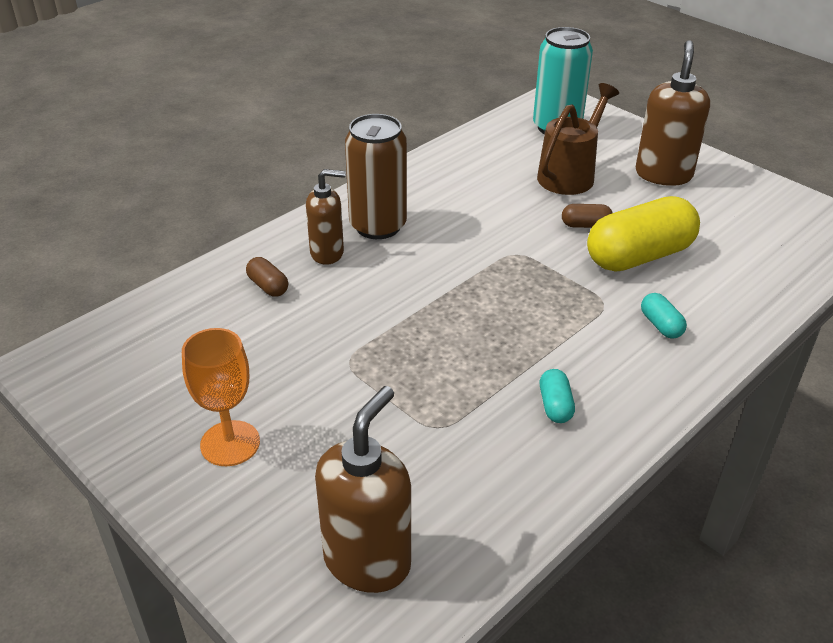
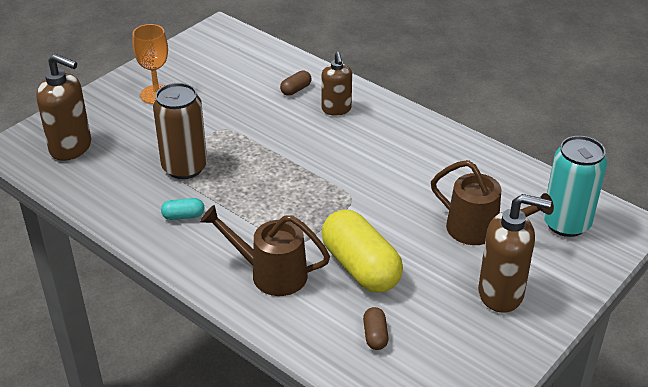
camera: 85 degrees right, 0 degrees up
(378, 226) = (374, 128): brown can -> brown can (184, 167)
(585, 225) = (400, 237): brown capsule -> brown capsule (375, 335)
(661, 325) = (270, 273): turquoise capsule -> brown watering can

